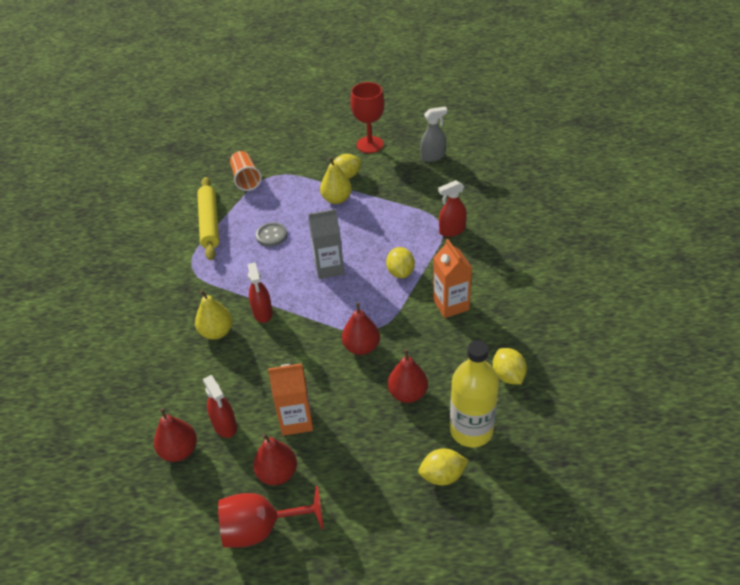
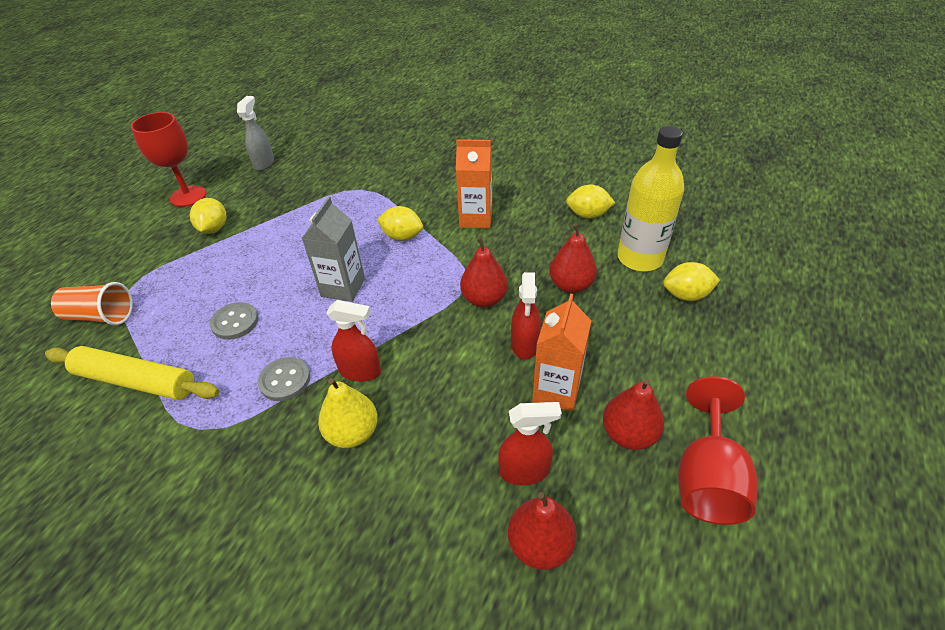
camera: 65 degrees left, 0 degrees up
(239, 282) = (285, 380): none -> grey button
(337, 199) = (241, 247): yellow pear -> none
(442, 476) = (686, 295): yellow lemon -> yellow lemon turned 75 degrees clockwise
(452, 230) = (379, 186): red spray bottle -> red spray bottle (524, 345)

